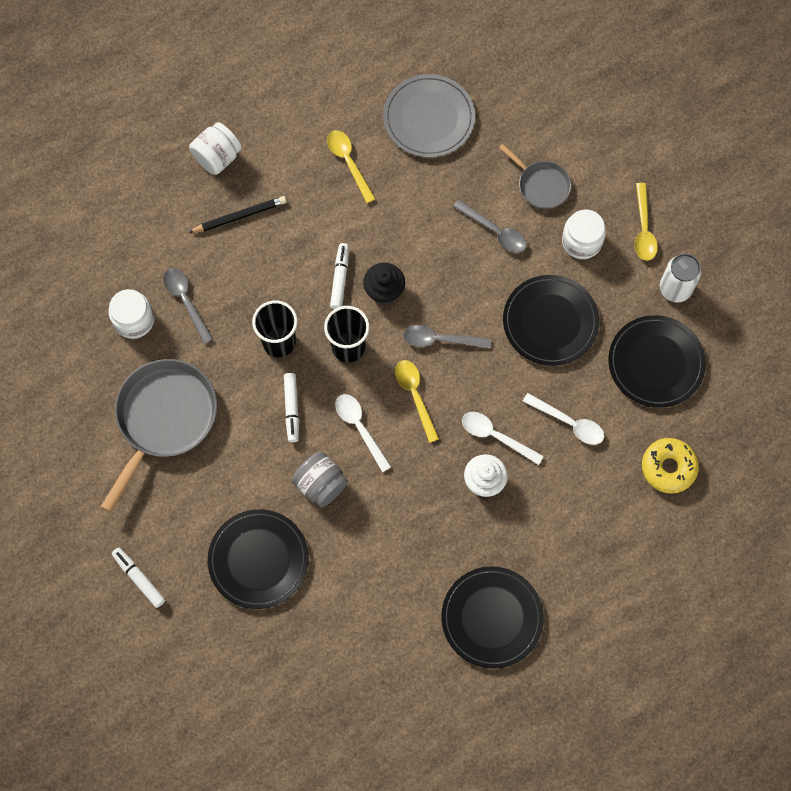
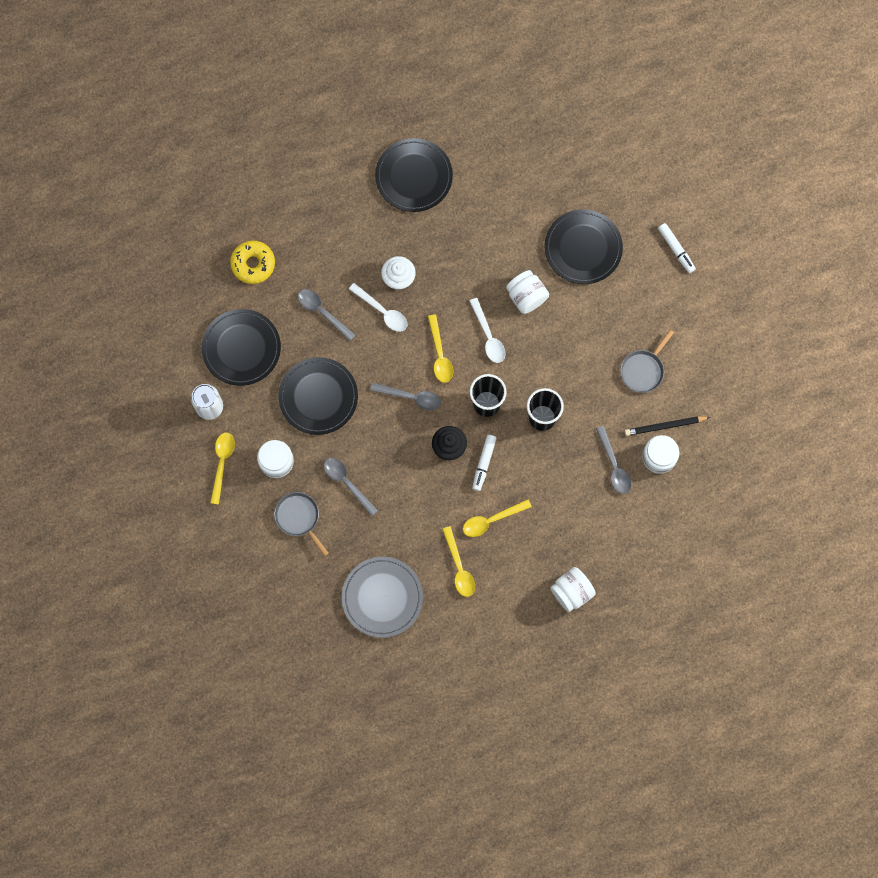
camera: 170 degrees left, 5 degrees up
(164, 419) = (643, 370): grey pan -> grey pan, size x0.54
(240, 216) = (559, 533): black pencil -> black pencil (664, 426)
(292, 409) = (540, 361): white marker -> none
(320, 218) = (491, 520): none -> yellow spoon
(321, 485) = (526, 297): grey jar -> white jar
(569, 423) = (322, 312): white spoon -> grey spoon

